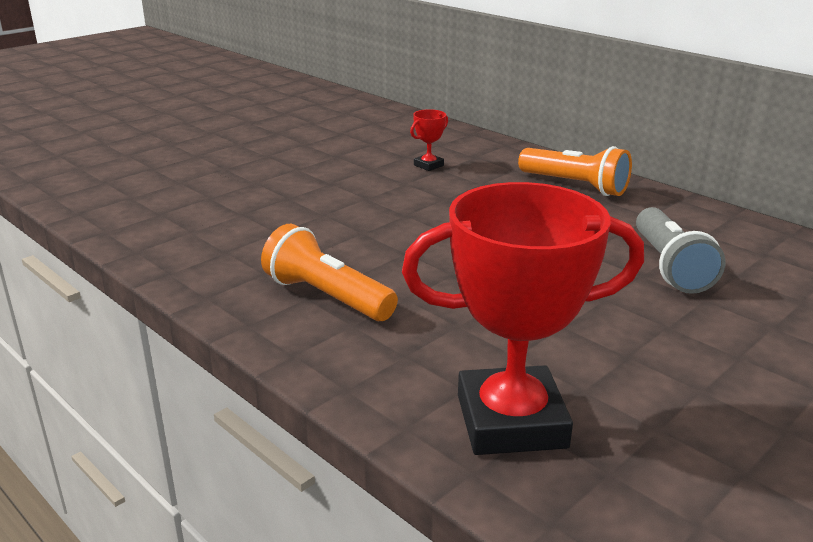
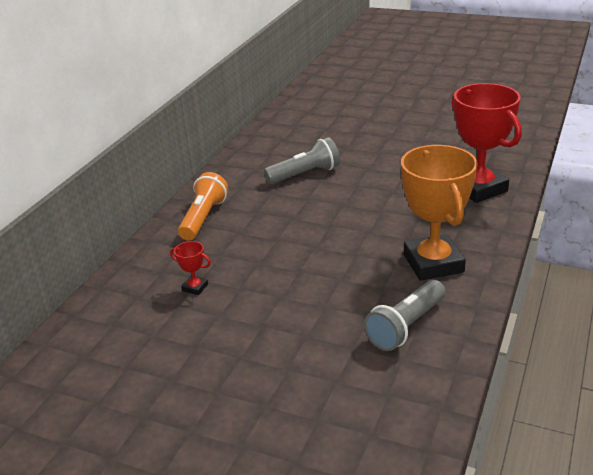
camera: 110 degrees left, 5 degrees up
(233, 245) = (406, 326): none -> grey flashlight
(327, 297) = (433, 263): orange flashlight -> orange trophy

